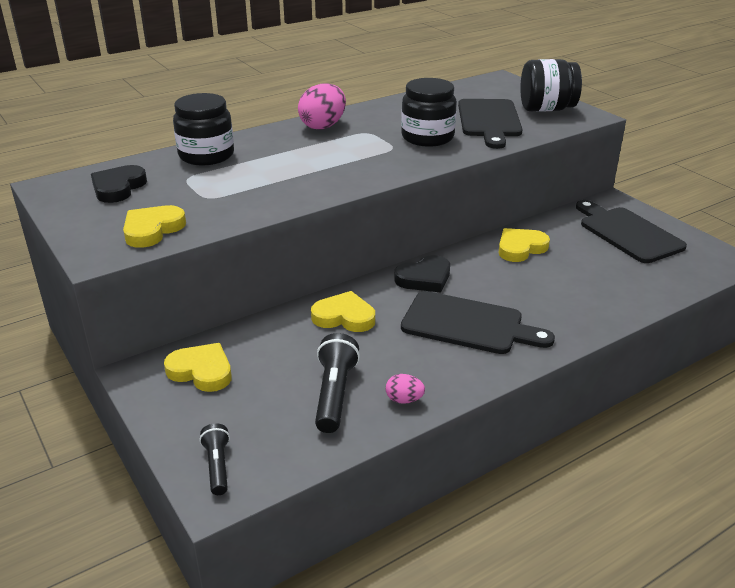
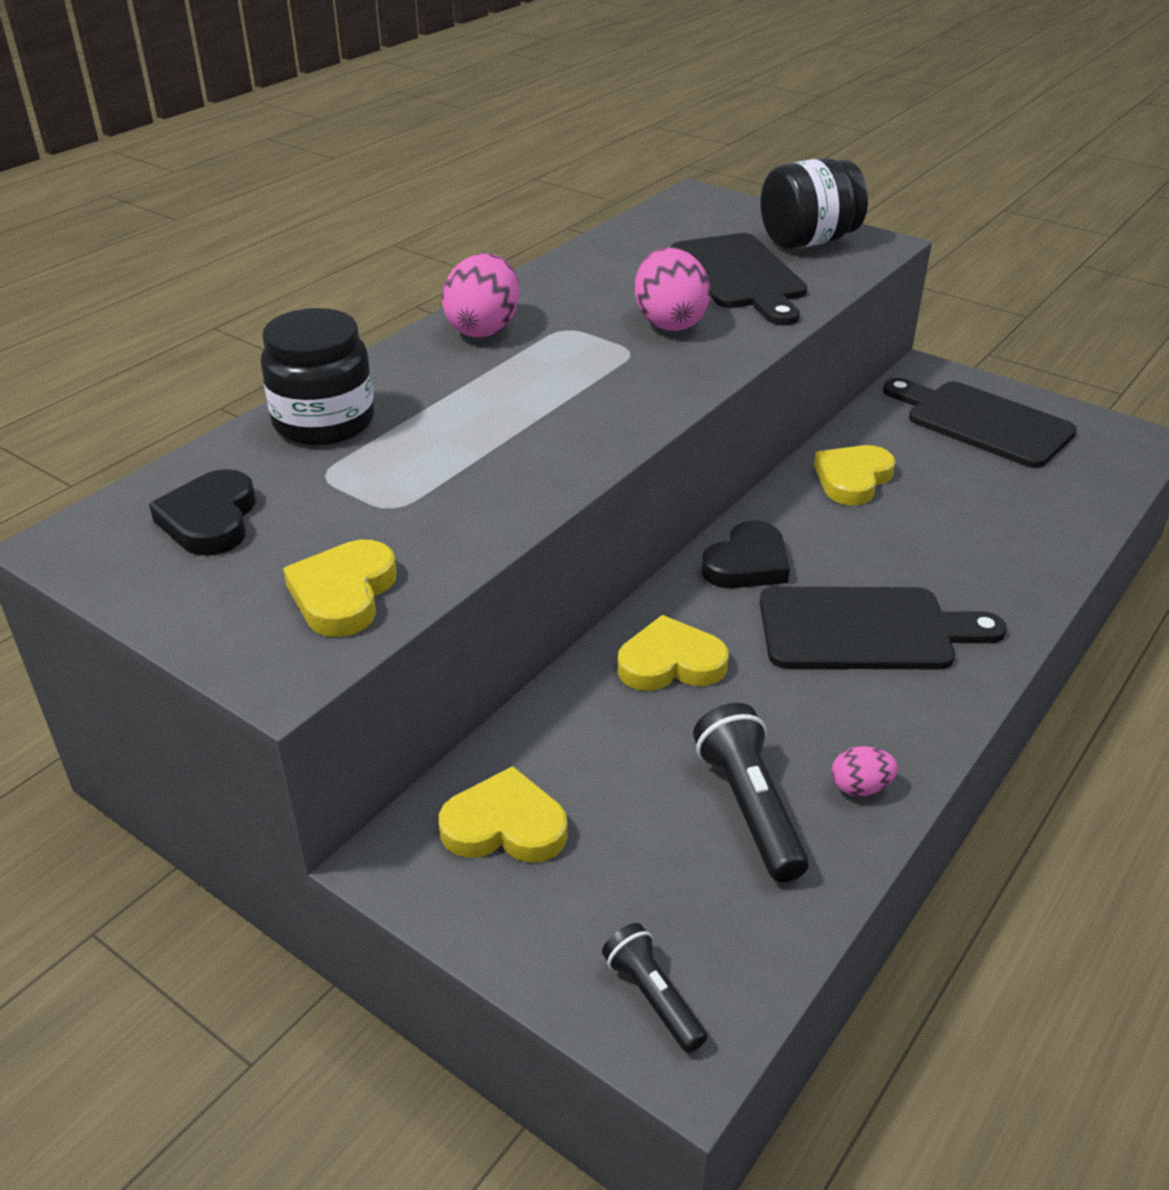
camera: 20 degrees left, 5 degrees up
(427, 137) = (669, 322): black jar -> pink egg

